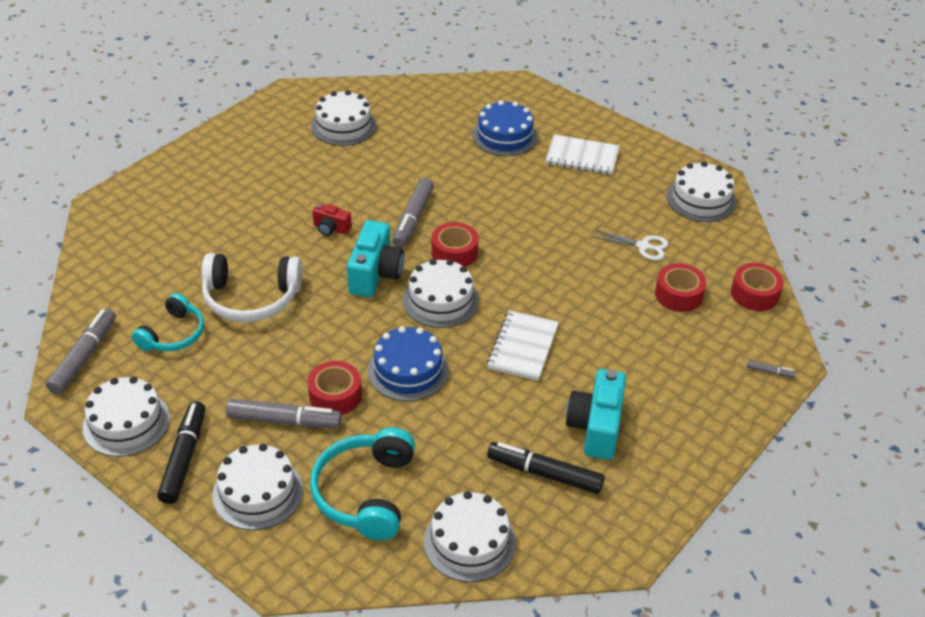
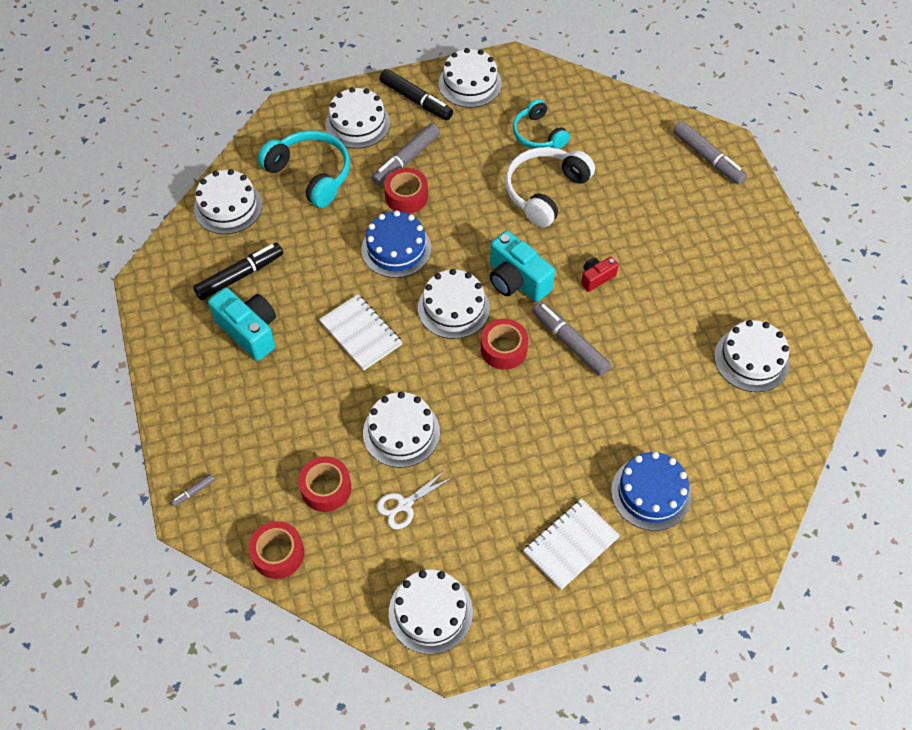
camera: 125 degrees right, 15 degrees up
(84, 357) = (550, 82): grey marker -> grey marker (707, 158)
(588, 276) = (401, 432): none -> white cake

